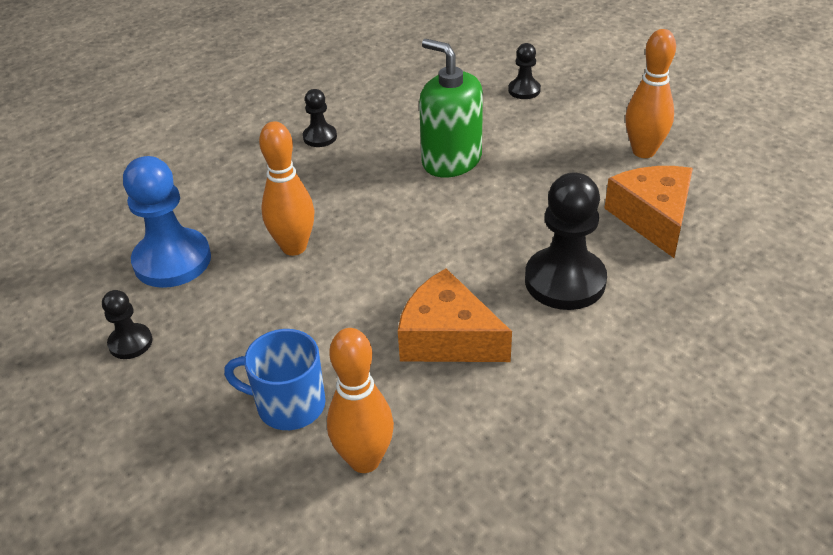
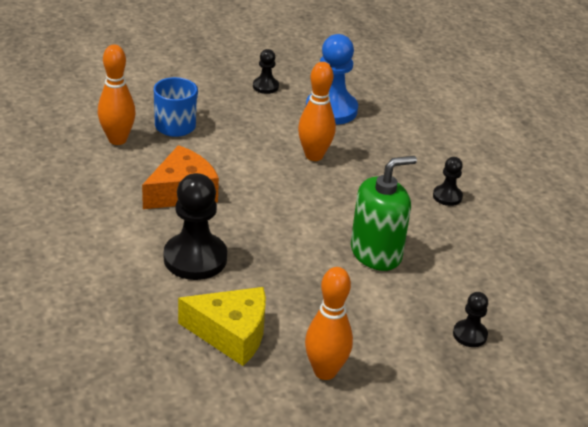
camera: 105 degrees right, 5 degrees down
(653, 218) = (231, 334): orange cheese -> yellow cheese

